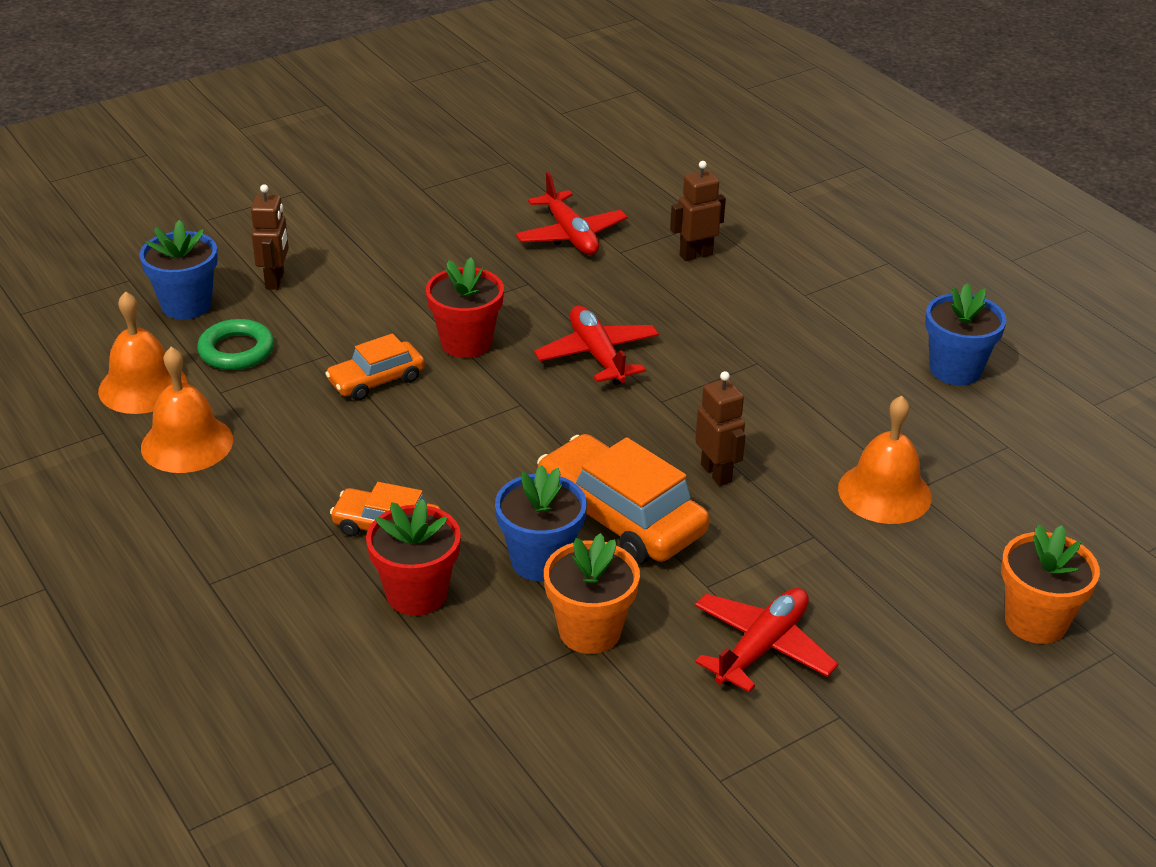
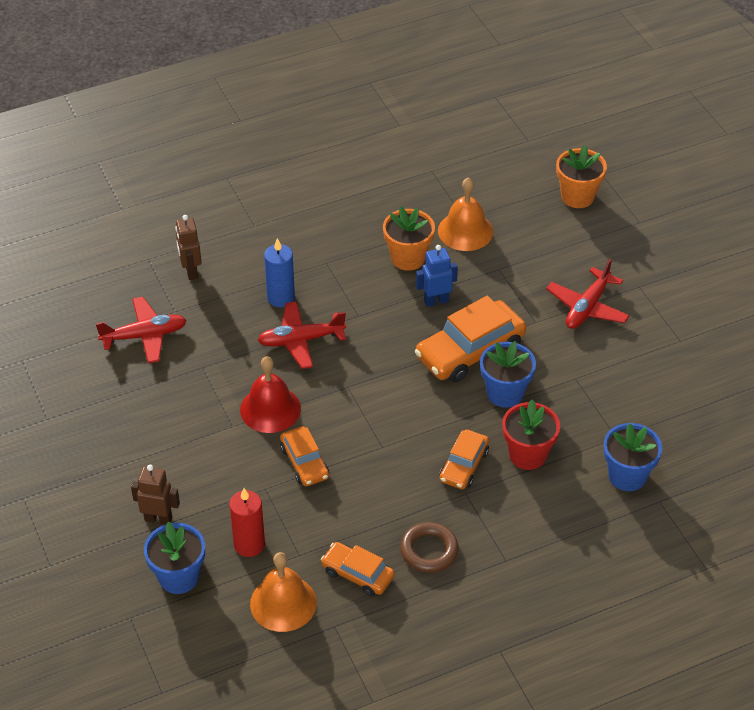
camera: 80 degrees left, 10 degrees up
(187, 443) = (357, 574): orange bell -> orange car
(227, 504) = (429, 550): none -> brown ring
(236, 350) = (249, 544): green ring -> red candle
(466, 343) = (270, 409): red flower pot -> red bell
(590, 631) = (567, 378): orange flower pot -> orange flower pot (408, 258)
(673, 330) = (281, 297): none -> blue candle
(716, 473) = (436, 301): brown robot -> blue robot
(762, 648) = (587, 307): red plane -> red plane turned 105 degrees counterclockwise
(955, 369) = (354, 174): blue flower pot -> blue flower pot (627, 476)

